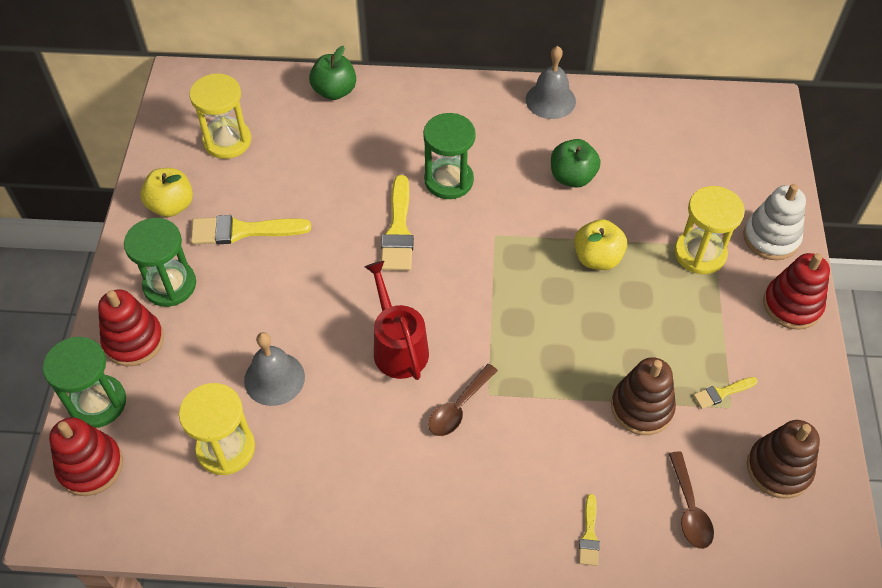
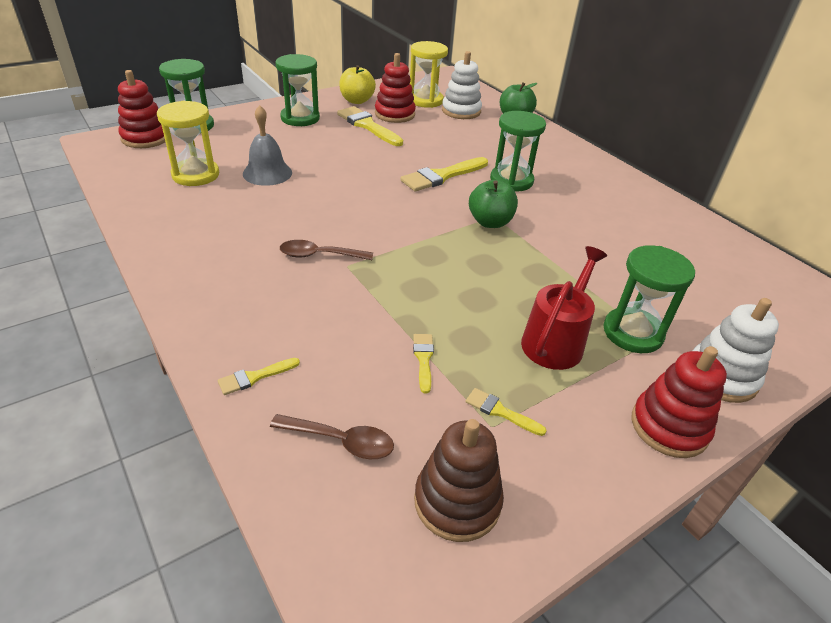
camera: 50 degrees right, 15 degrees down
(133, 341) = (248, 121): red stacking toy -> red stacking toy (394, 114)
(280, 126) = (461, 111): none -> white stacking toy
(398, 347) = (344, 210): red watering can -> red watering can (555, 341)
(550, 100) = (649, 197): grey bell -> none
(572, 177) = (598, 232): green apple -> green apple (490, 222)
(597, 258) = (542, 273): yellow apple -> none
(641, 407) = (423, 359): brown stacking toy -> yellow brush
(689, 509) = (341, 441): brown spoon -> brown spoon turned 120 degrees counterclockwise
(700, 253) = (632, 333): yellow hourglass -> green hourglass

